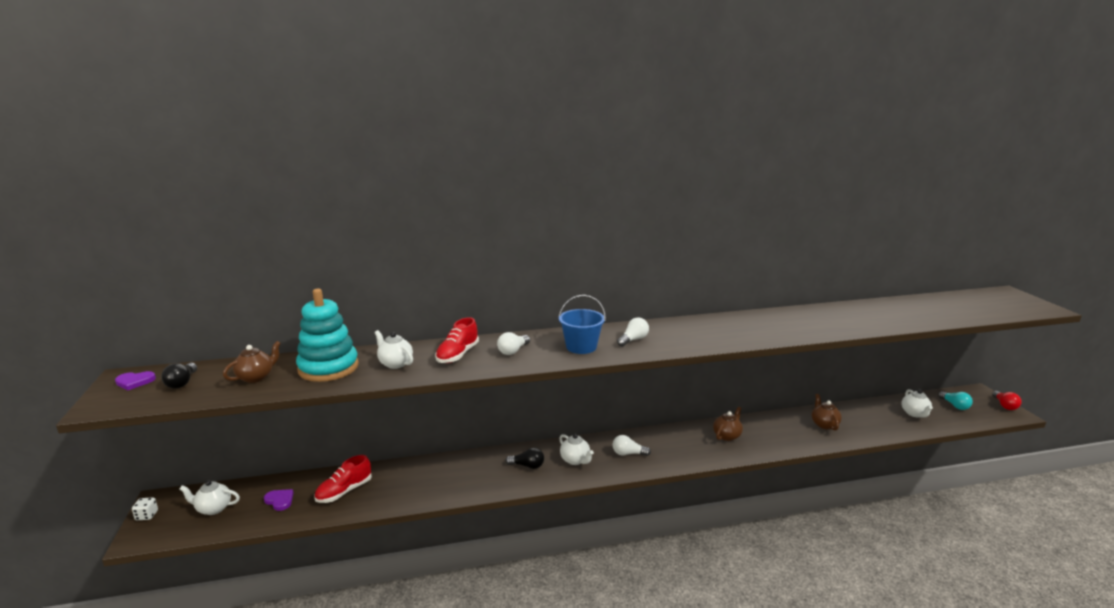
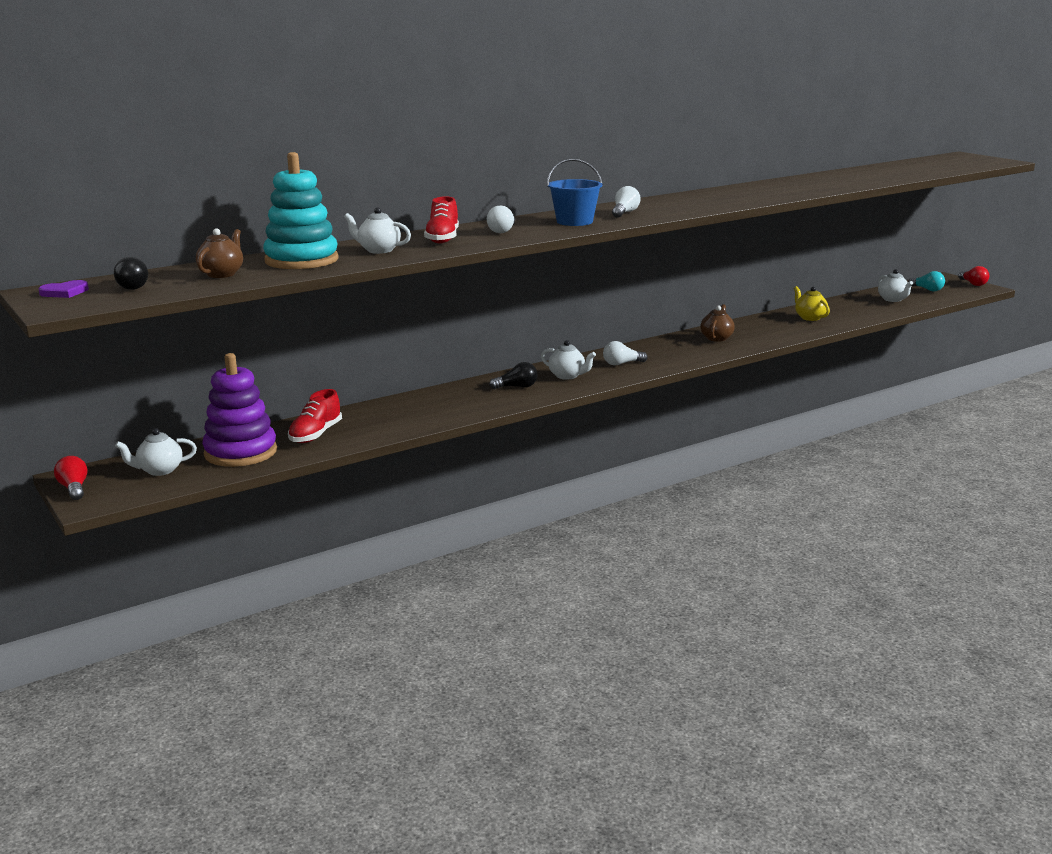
camera: 20 degrees left, 0 degrees up
(147, 515) = (74, 488): white dice -> red light bulb
(280, 500) = (240, 452): purple heart -> purple stacking toy
(824, 424) = (810, 318): brown teapot -> yellow teapot

